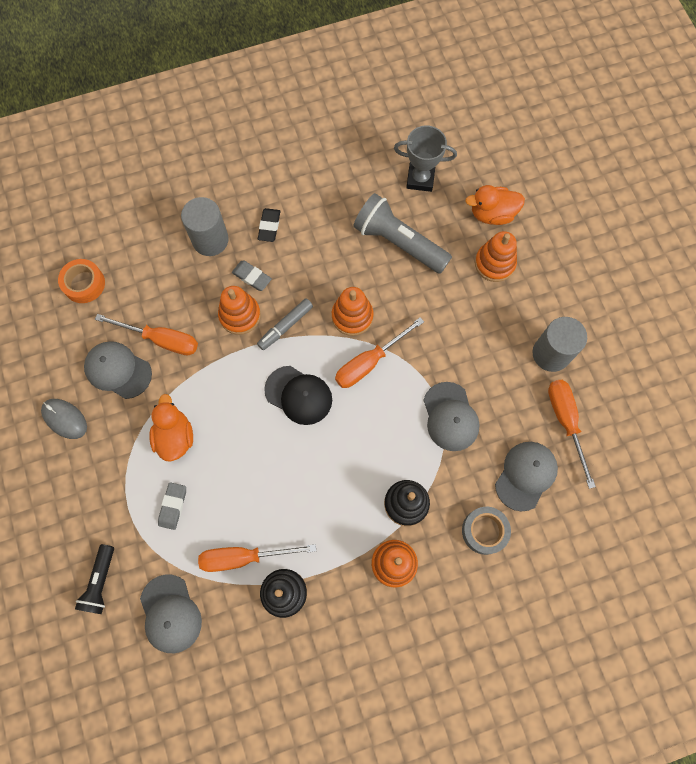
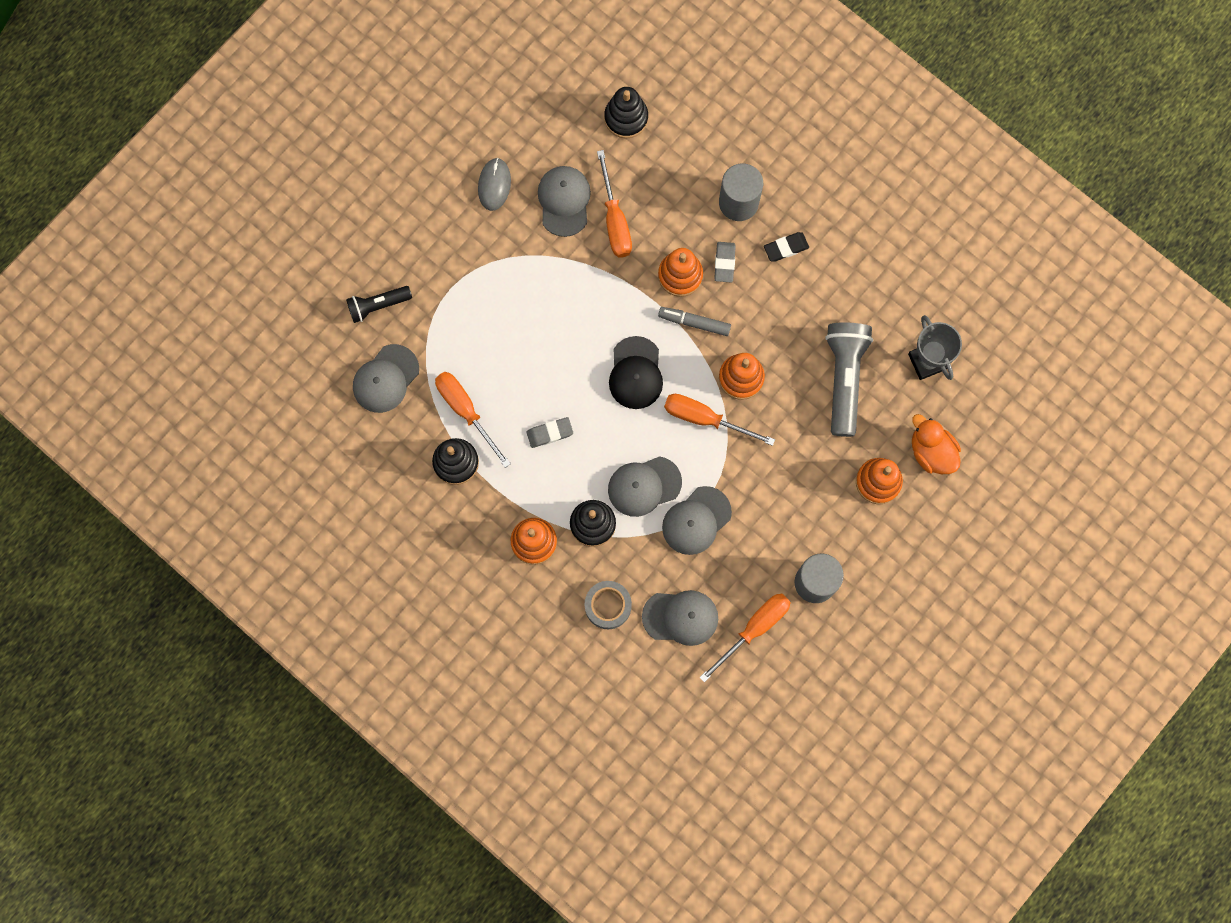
camera: 60 degrees right, 5 degrees up
(84, 284) = (626, 118): orange tape -> black stacking toy
(173, 506) = (473, 325): grey eraser -> grey eraser (550, 433)
(175, 436) = (534, 288): orange duck -> none
(398, 442) = (644, 486): none -> grey cap

